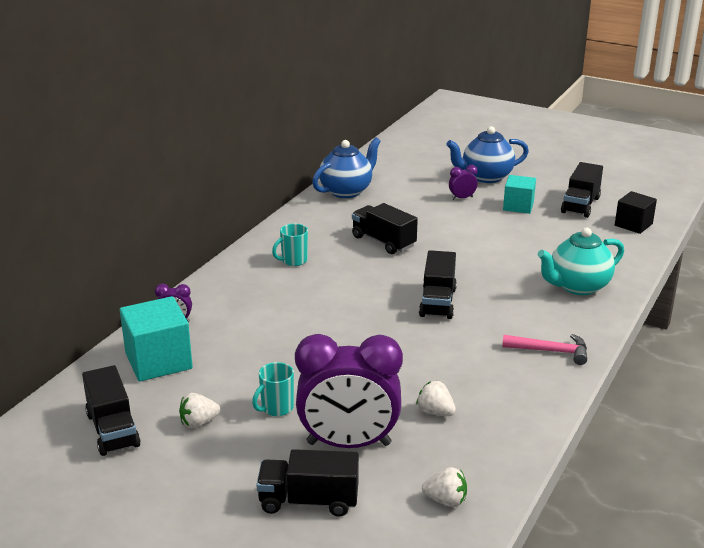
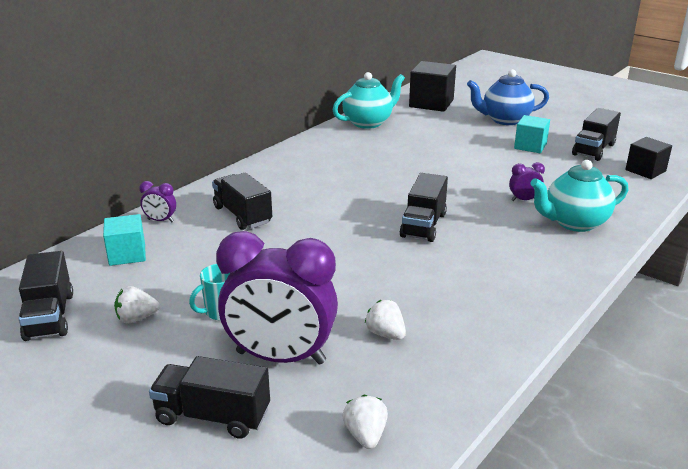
camera: 10 degrees right, 0 degrees up
(158, 361) = (127, 254): turquoise cube -> turquoise cube, size x0.64
(293, 261) = (295, 177): turquoise mug -> none
(346, 191) = (368, 123): blue teapot -> turquoise teapot
(383, 242) = (388, 167): black truck -> black truck (242, 215)
(405, 162) = (431, 103): none -> black cube
(446, 500) = (365, 435): white strawberry -> white strawberry turned 120 degrees counterclockwise
(462, 198) = (476, 136): purple clock -> purple clock (524, 200)
(550, 351) = (530, 283): pink hammer -> none

